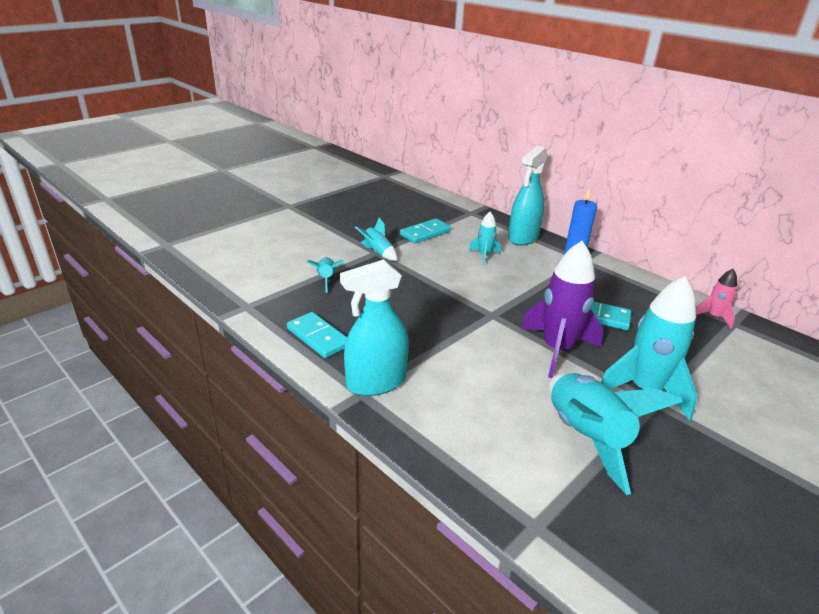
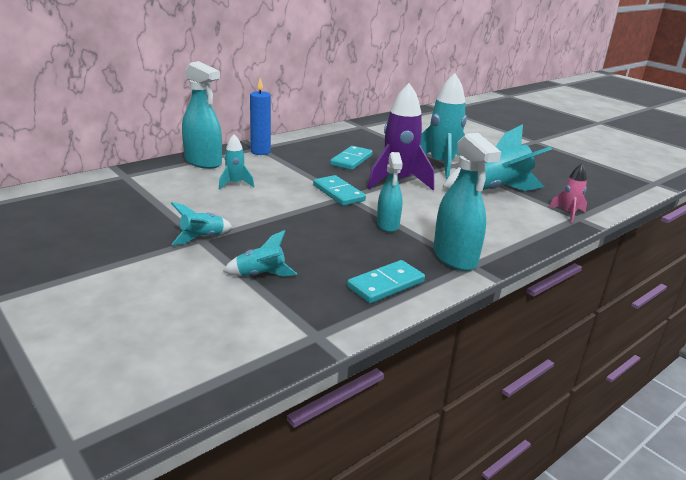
camera: 85 degrees left, 5 degrees down
(425, 233) = (164, 206): turquoise domino -> turquoise domino (338, 193)
(435, 340) = (387, 225): none -> turquoise spray bottle
(713, 317) = (354, 129): pink rocket -> pink rocket (568, 214)

